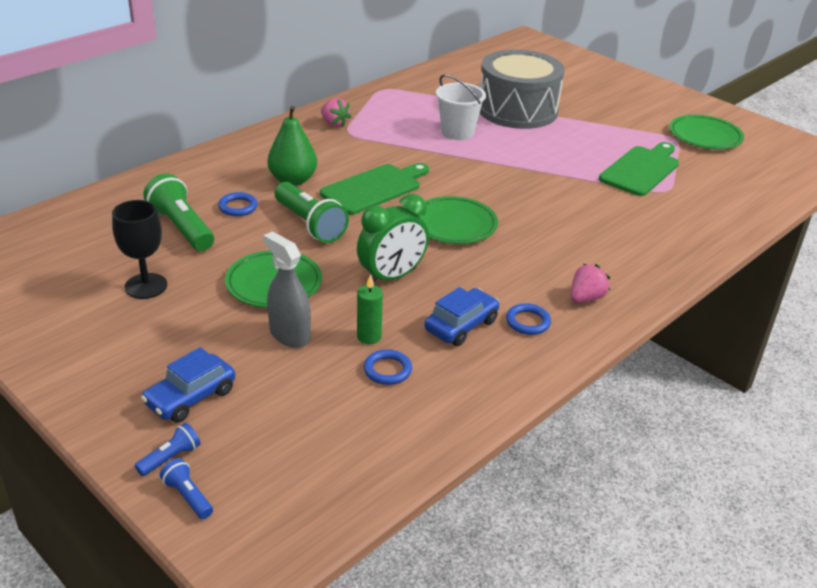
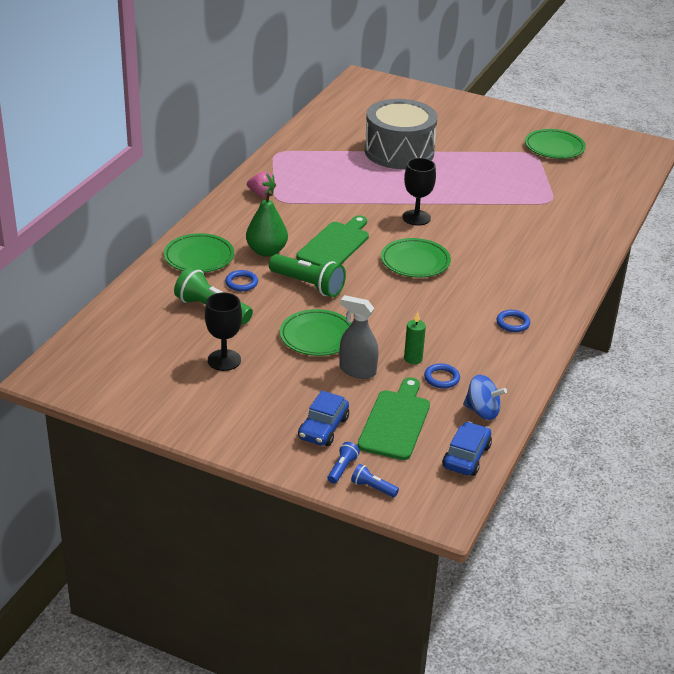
camera: 20 degrees left, 0 degrees up
(215, 172) = (199, 257): none -> green plate
(392, 277) = (398, 312): green clock -> none
(410, 428) = (482, 411): none -> blue spinning top
(457, 132) = (365, 182): white bucket -> none
(461, 325) = (470, 336): blue car -> blue car (466, 456)
(489, 178) = (416, 218): none -> black goblet
(586, 298) = (541, 297): pink strawberry -> none
(641, 170) = (523, 187): green cutting board -> green cutting board (395, 422)

